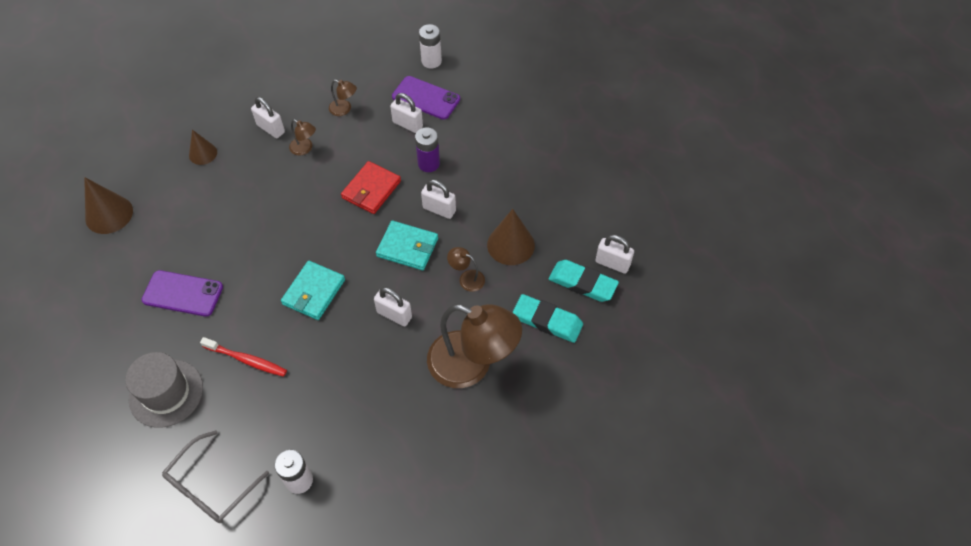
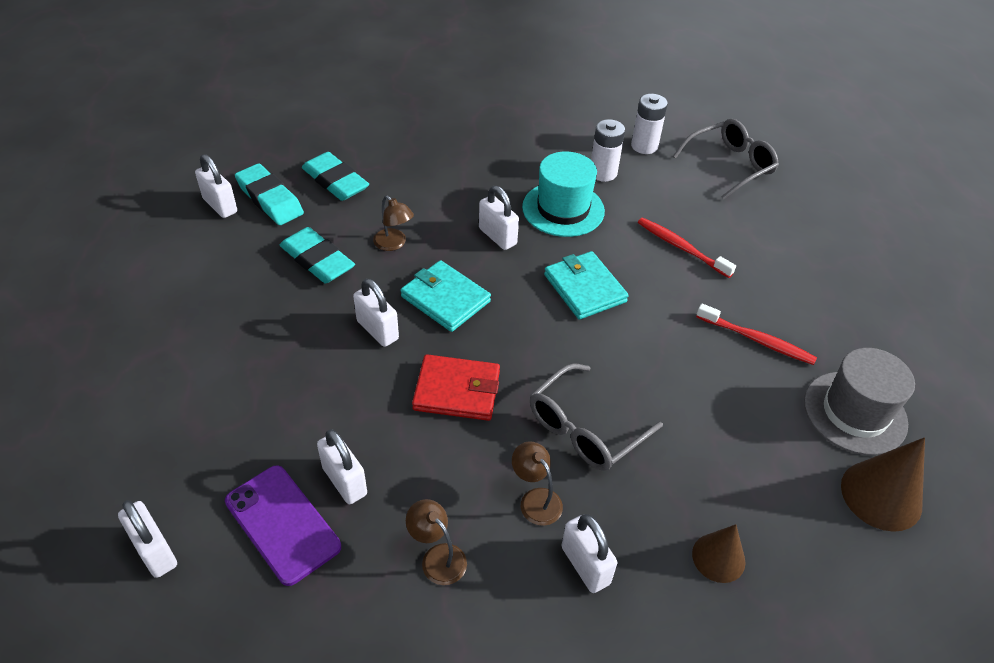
camera: 160 degrees left, 10 degrees down
(166, 393) = (777, 246): grey hat -> grey hat (855, 412)
(183, 293) = (757, 340): purple phone -> red toothbrush
(288, 193) = (584, 429): none -> grey glasses
(314, 292) = (584, 288): turquoise wallet -> turquoise wallet turned 75 degrees counterclockwise
(352, 364) = (563, 209): none -> turquoise hat
(371, 189) = (457, 390): red wallet -> red wallet turned 45 degrees clockwise
(428, 164) = (352, 400): purple battery -> none
(431, 61) = (218, 610): white battery -> white battery (603, 173)
(472, 365) = (438, 172): brown lamp -> none
(475, 70) = (155, 551): none -> white padlock
(510, 245) = (317, 260): brown cone -> turquoise eraser

